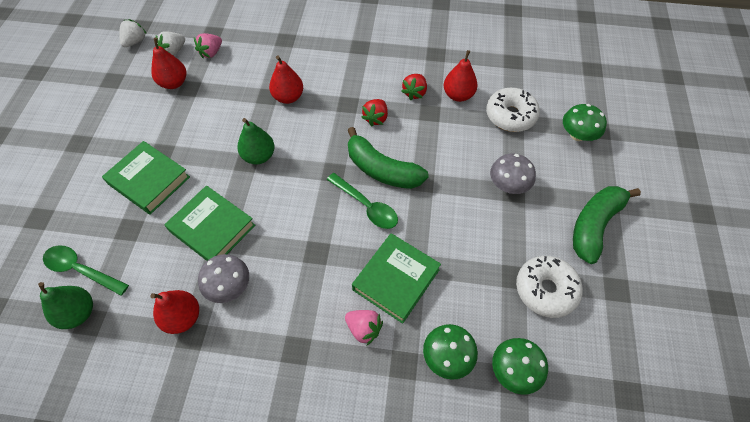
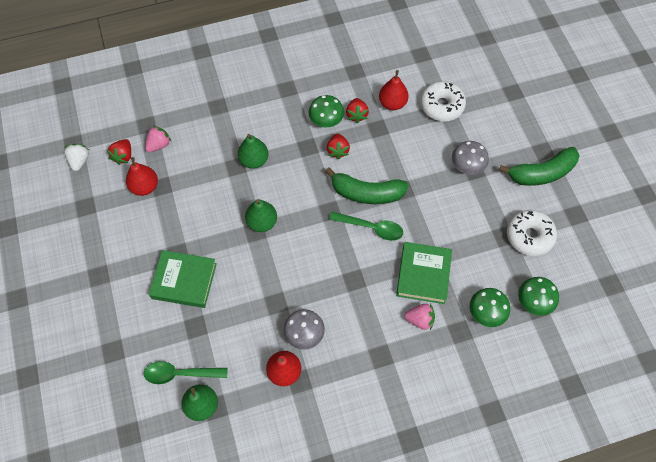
camera: 25 degrees left, 5 degrees up
(174, 51) = (123, 156): white strawberry -> red strawberry
(211, 53) = (159, 145): pink strawberry -> pink strawberry turned 150 degrees counterclockwise
(212, 228) = (262, 297): green book -> none
(288, 97) = (254, 160): red pear -> green pear
(577, 135) = (499, 103): green mushroom -> green mushroom (326, 120)
(594, 225) = (541, 173): green banana -> green banana turned 120 degrees counterclockwise

